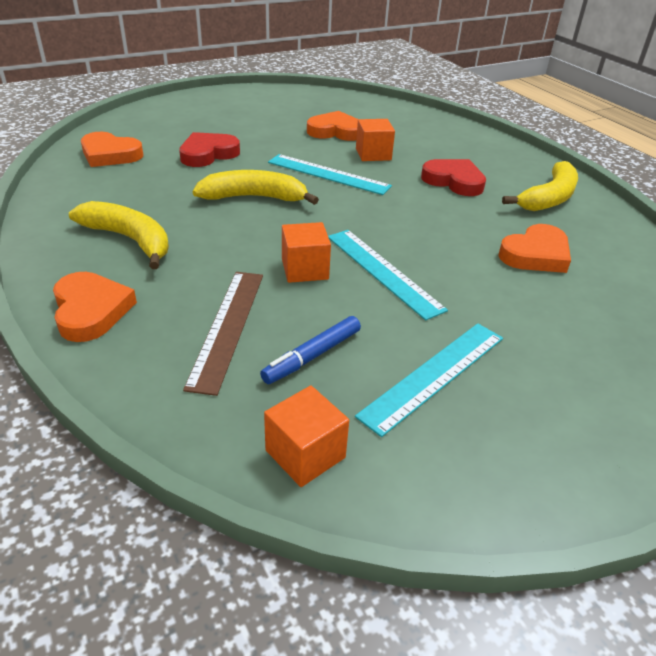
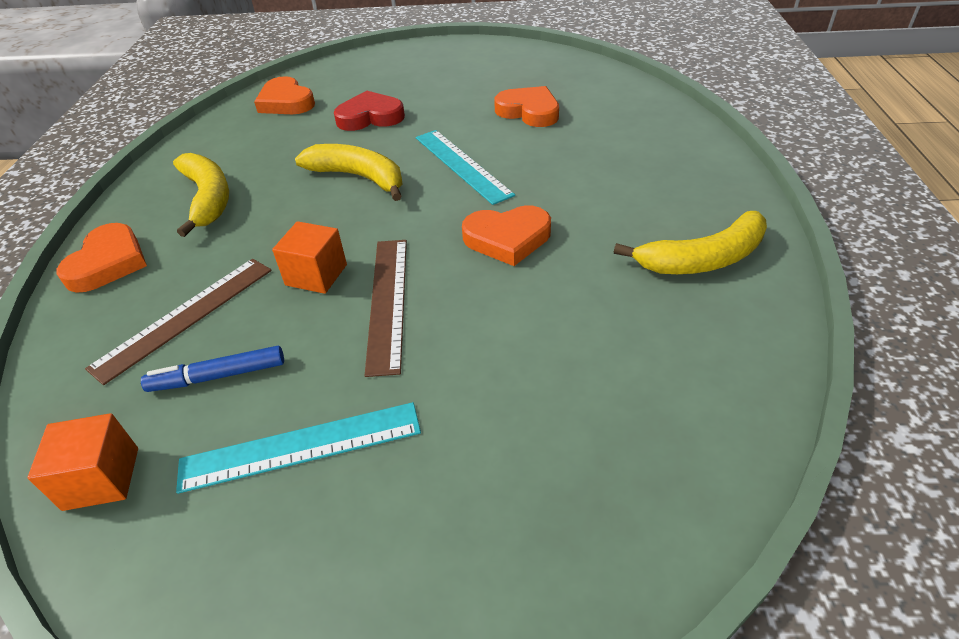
camera: 35 degrees right, 5 degrees up
(373, 154) = (540, 149): orange cube -> none
(383, 271) = (388, 302): turquoise ruler -> brown ruler
(454, 181) = (598, 205): red heart -> none
(535, 254) = (590, 335): orange heart -> orange heart (507, 239)

